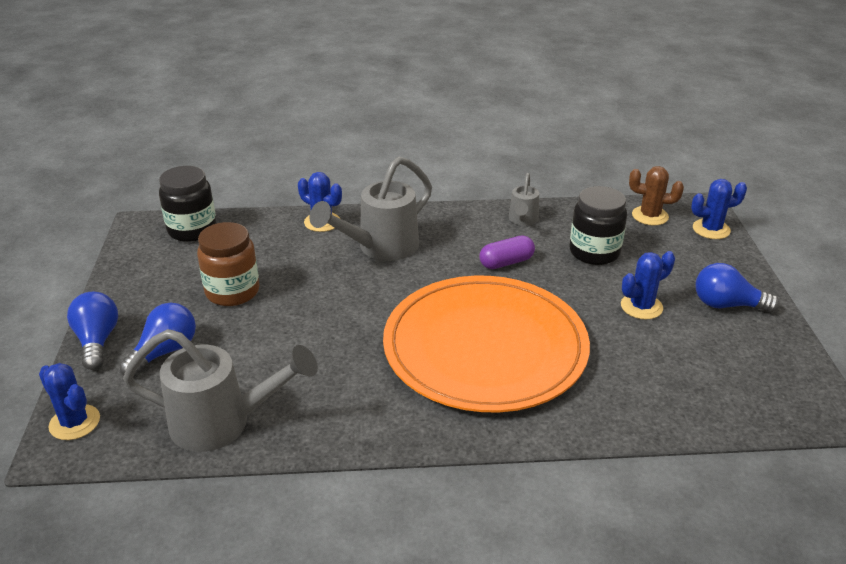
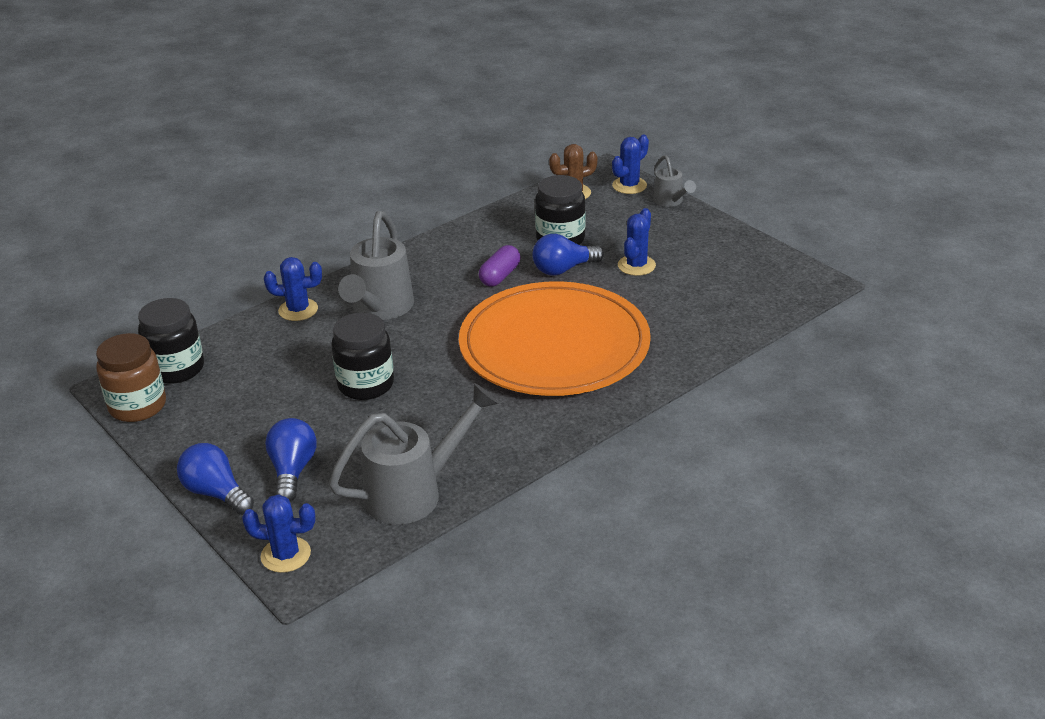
camera: 35 degrees left, 0 degrees up
(232, 291) = (290, 400): brown jar -> brown jar (137, 406)
(298, 306) = (366, 385): none -> black jar
(522, 220) = (476, 237): grey watering can -> grey watering can (670, 202)
(727, 305) = (693, 238): blue light bulb -> blue light bulb (563, 269)

